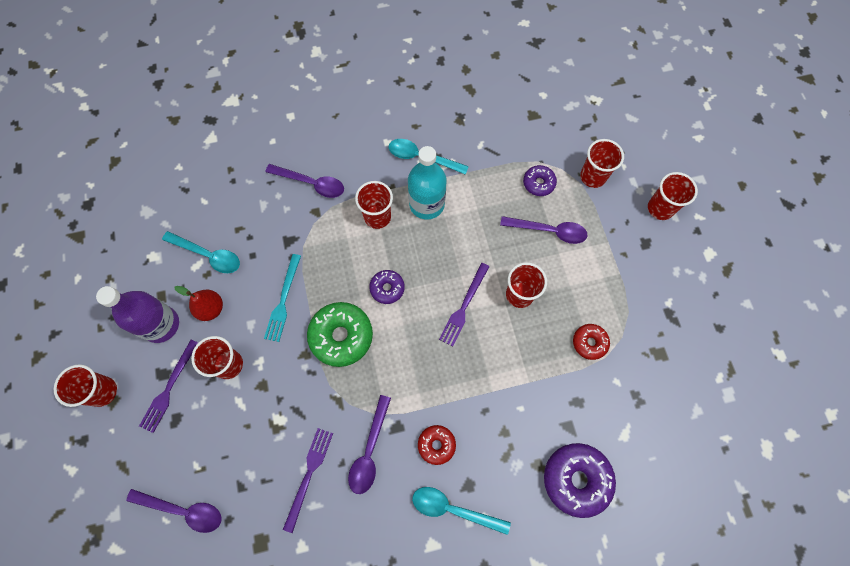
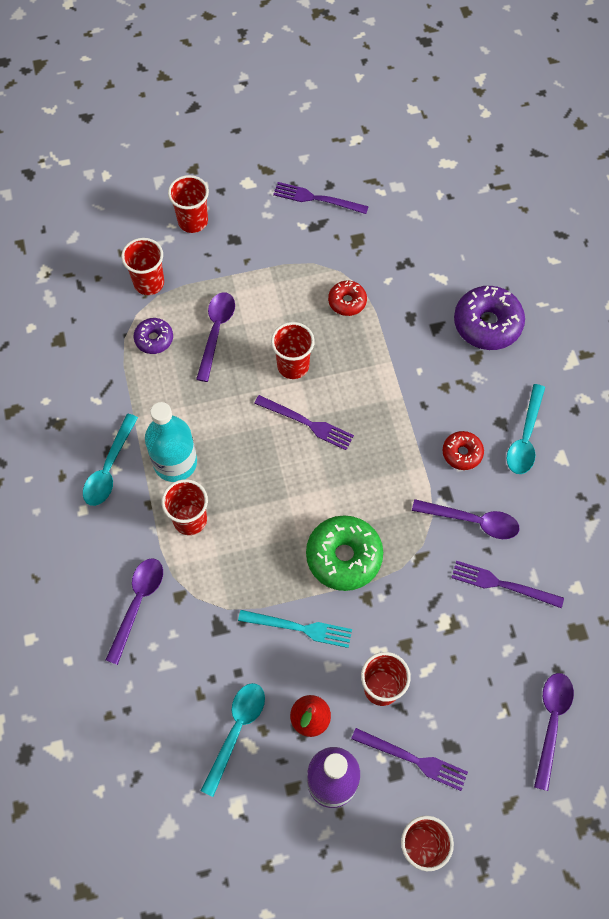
camera: 90 degrees left, 5 degrees down
(387, 288) = (284, 506): purple donut -> none
(701, 316) = (317, 199): none -> purple fork

